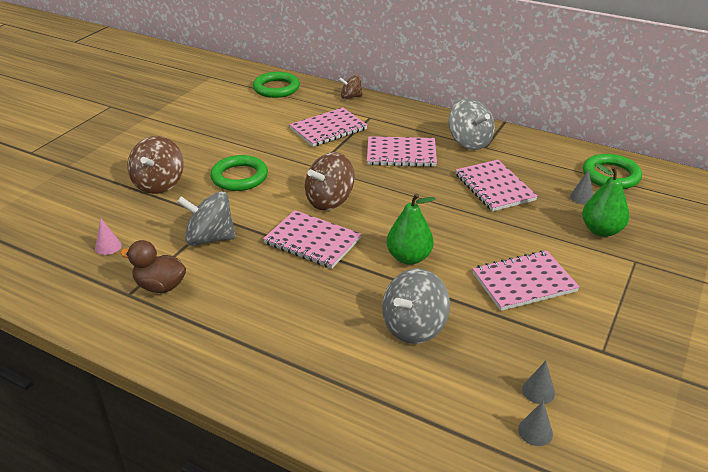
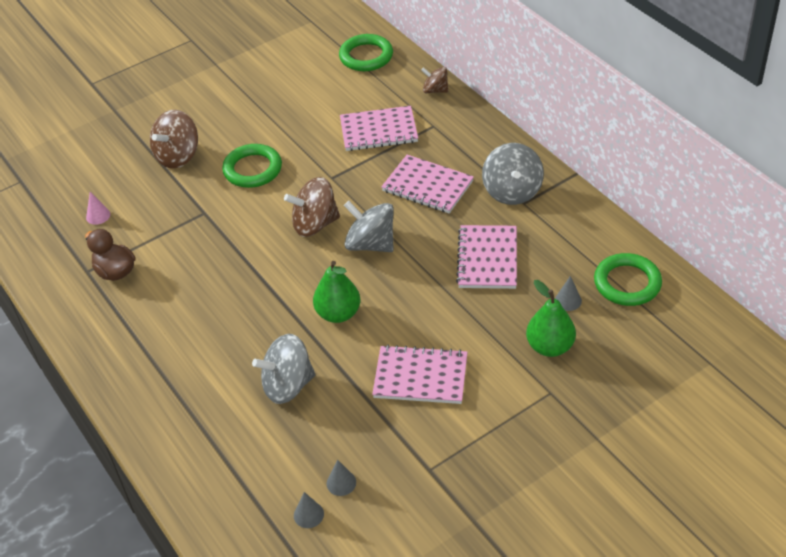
camera: 30 degrees right, 10 degrees up
(210, 238) = (183, 234): grey spinning top -> grey spinning top (370, 244)
(312, 241) = (267, 266): pink notebook -> none

